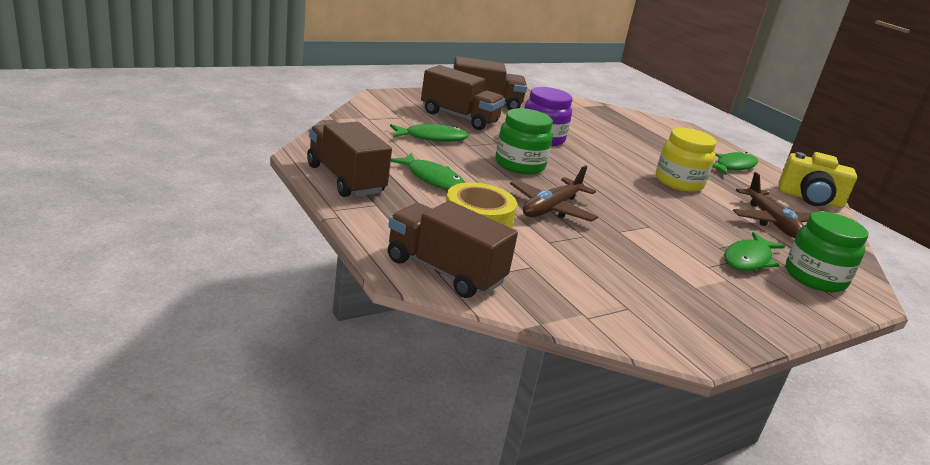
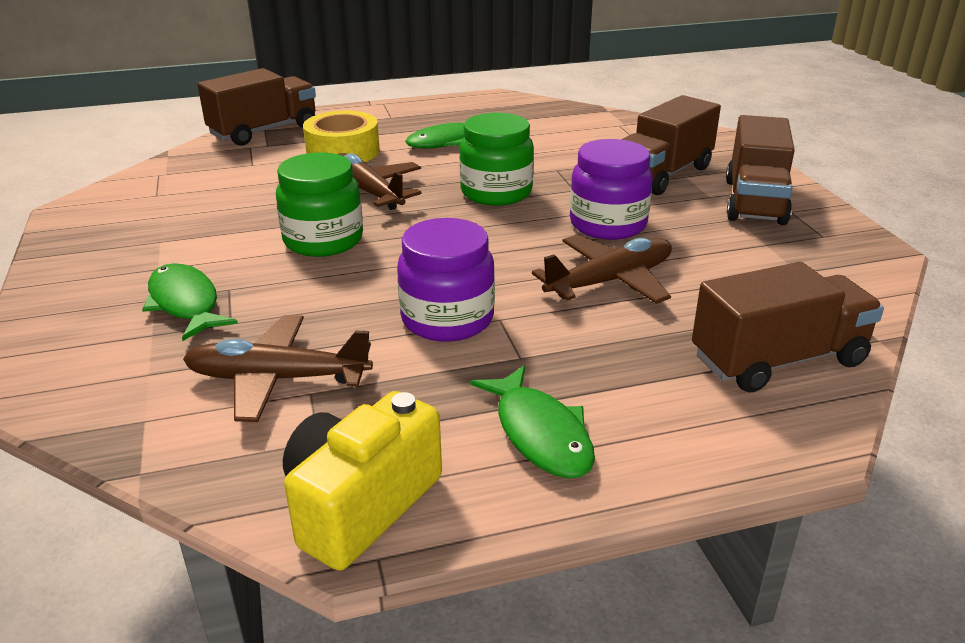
camera: 110 degrees right, 5 degrees up
(345, 179) = (444, 108): brown truck -> brown truck (778, 360)
(432, 138) = (571, 151): green fish -> none
(605, 144) = (610, 281): none -> brown plane
(679, 182) = (447, 319): yellow jar -> purple jar
(815, 277) = (104, 350): green jar -> green jar (323, 240)

